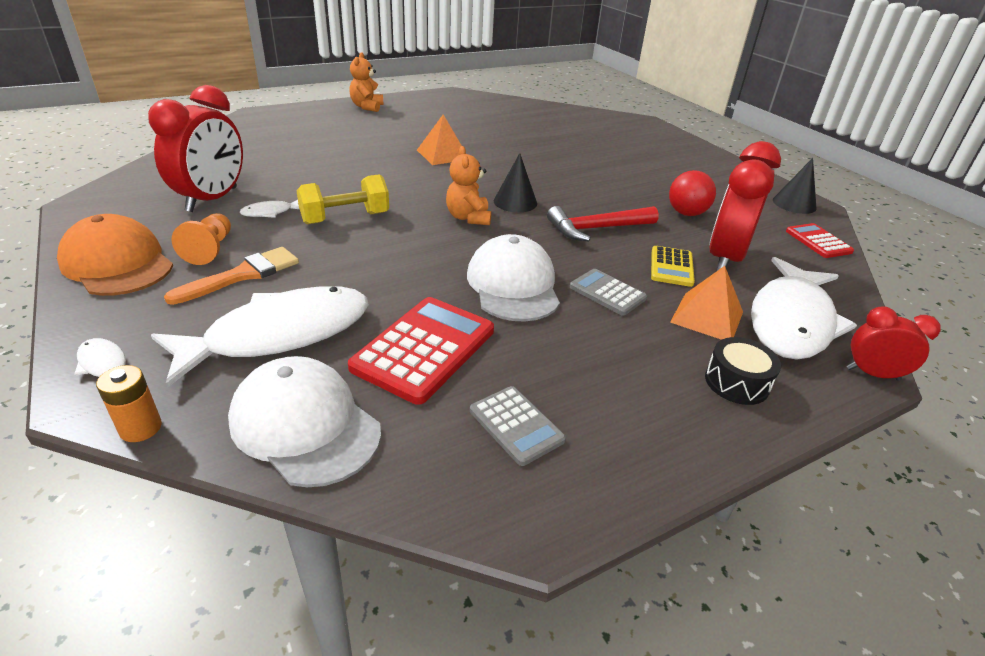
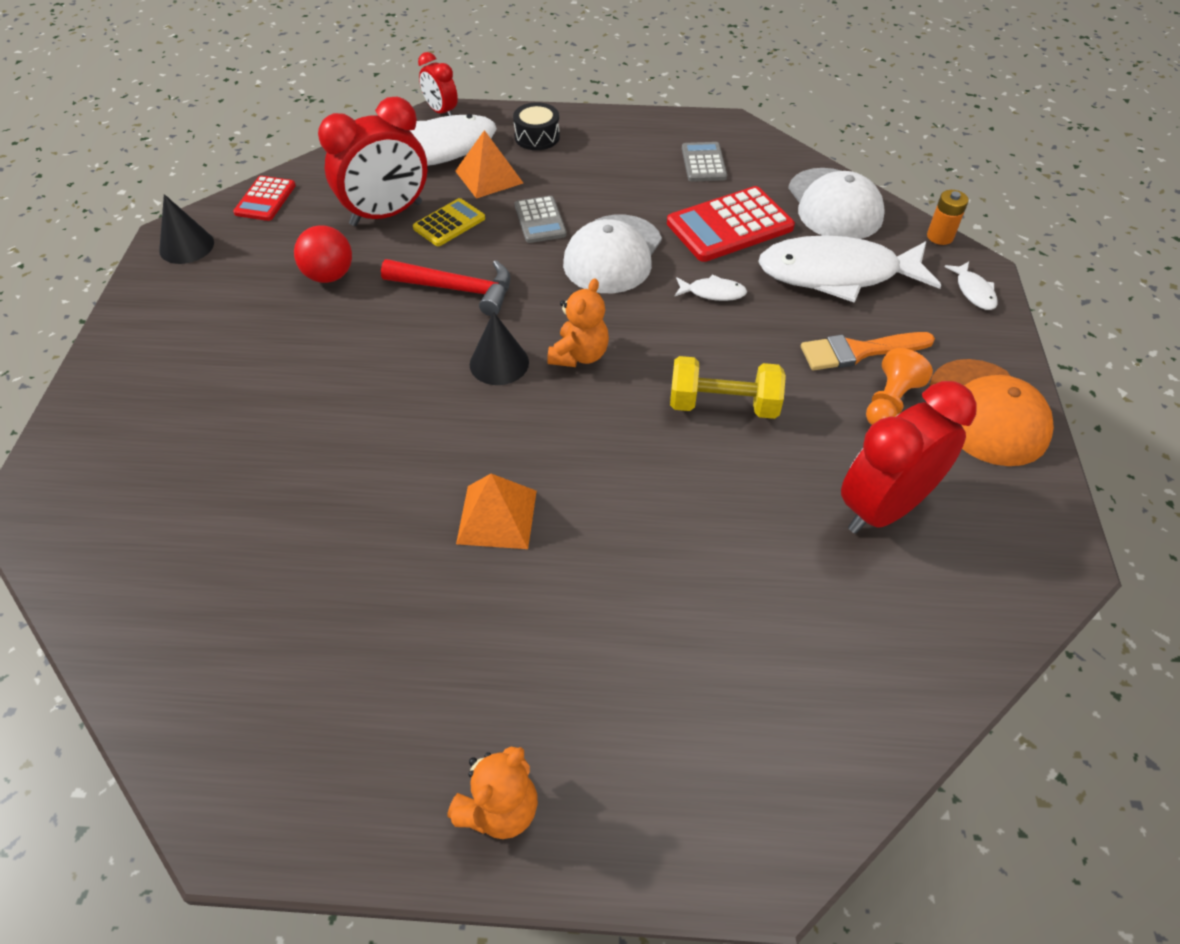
camera: 145 degrees left, 15 degrees up
(270, 213) = (811, 449): white fish -> white fish (713, 292)

